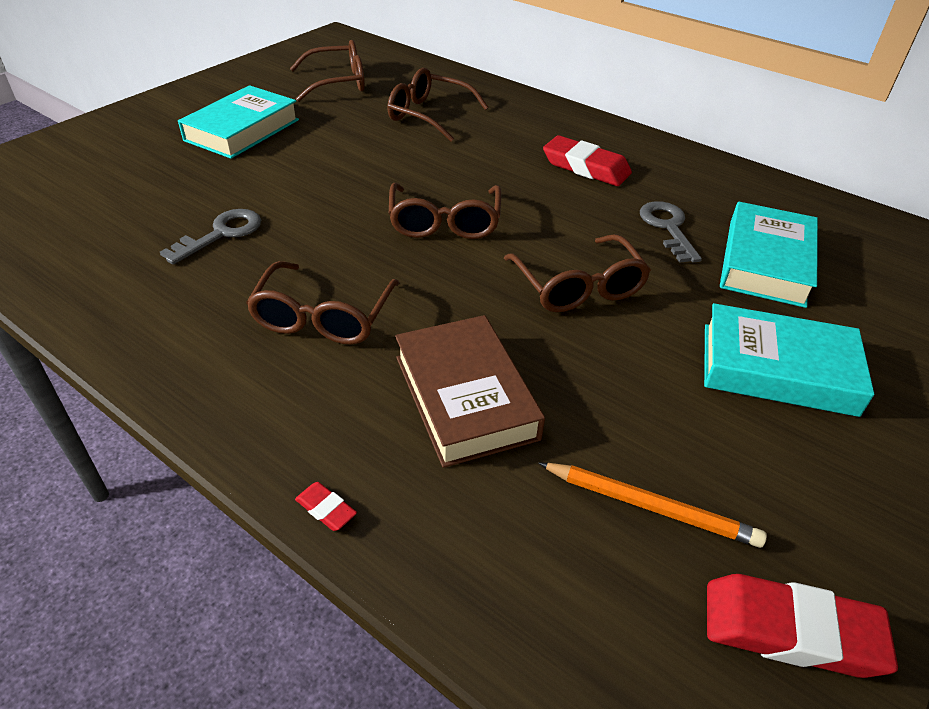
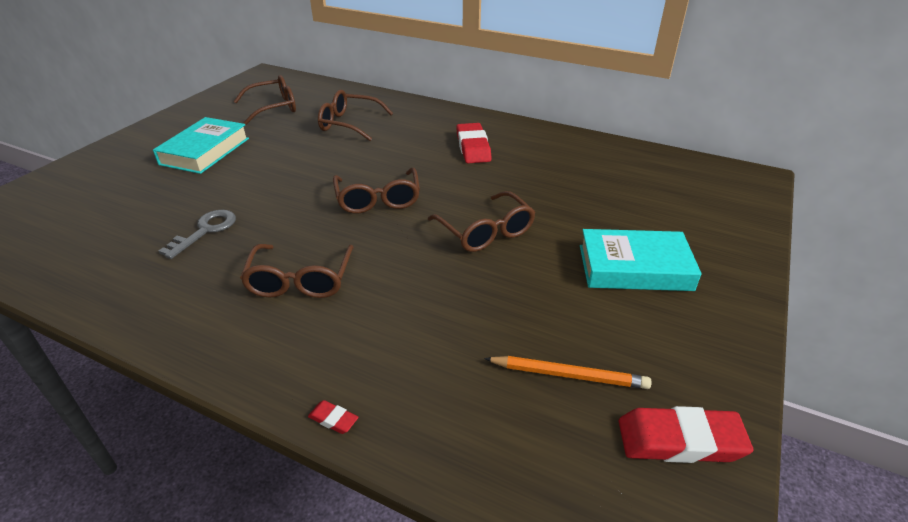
camera: 10 degrees left, 5 degrees down
(465, 397) = (420, 321): brown book -> none
(586, 167) = (473, 147): red eraser -> red eraser turned 60 degrees clockwise
(668, 228) = (540, 182): grey key -> none
(765, 262) = (611, 197): turquoise book -> none

